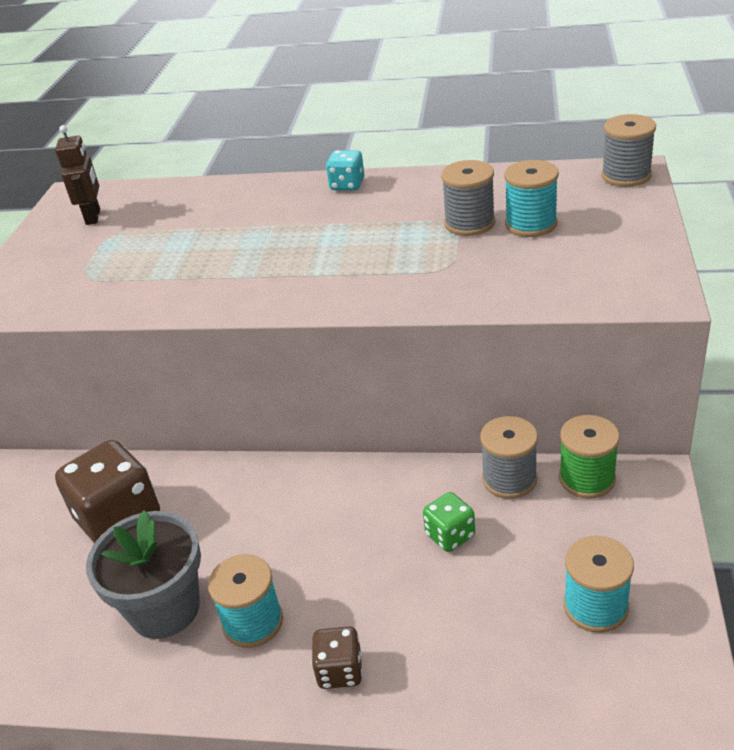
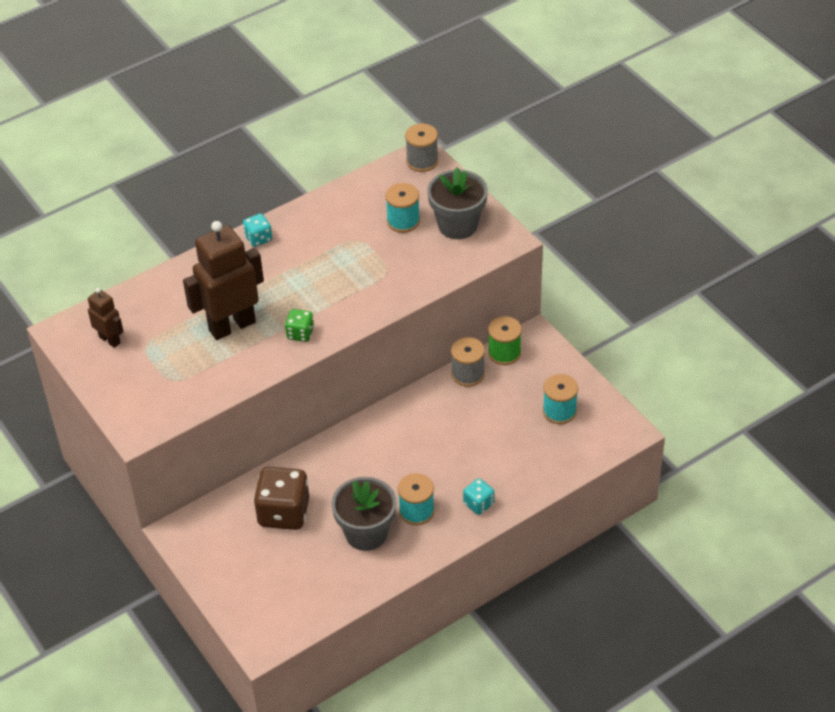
camera: 45 degrees left, 10 degrees up
(210, 251) = (232, 326): none -> brown robot
(340, 671) = (478, 504): brown dice -> turquoise dice
(450, 535) = (467, 418): green dice -> green dice (300, 334)
(469, 223) = (368, 235): grey spool -> none
(599, 252) = (457, 225): none -> grey flower pot

